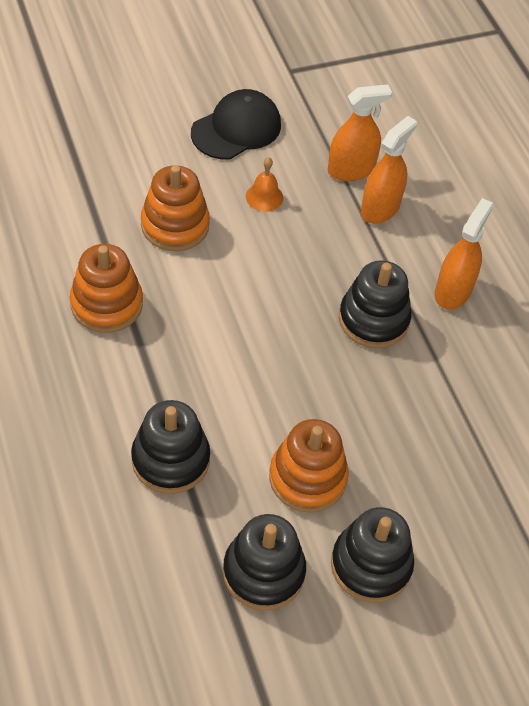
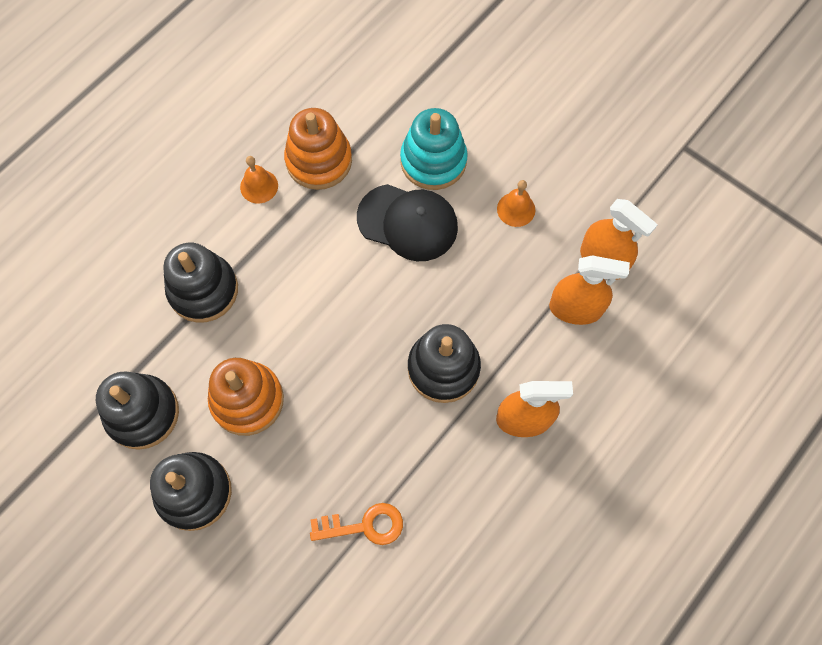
camera: 65 degrees right, 15 degrees up
(95, 362) = (259, 186): none -> orange bell
(175, 225) = (433, 161): orange stacking toy -> turquoise stacking toy
(236, 129) = (577, 145): black cap -> black cap (408, 222)
(479, 447) = (364, 525): none -> orange key

